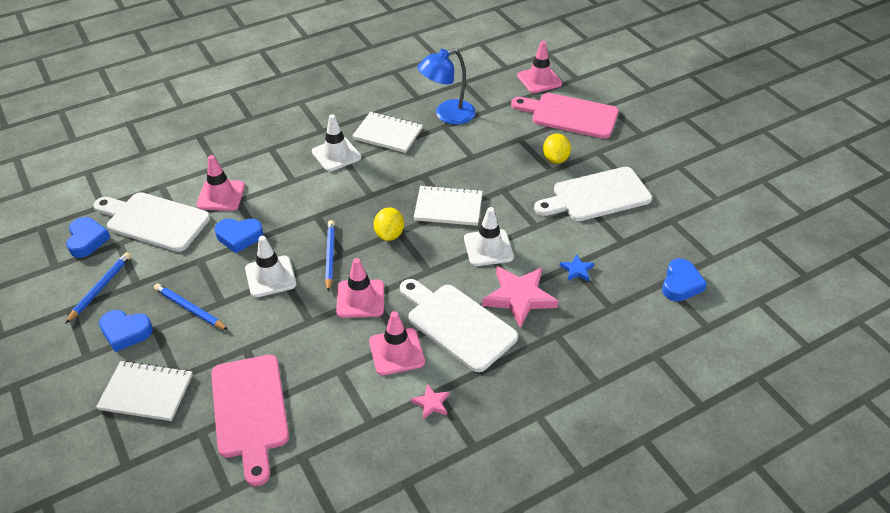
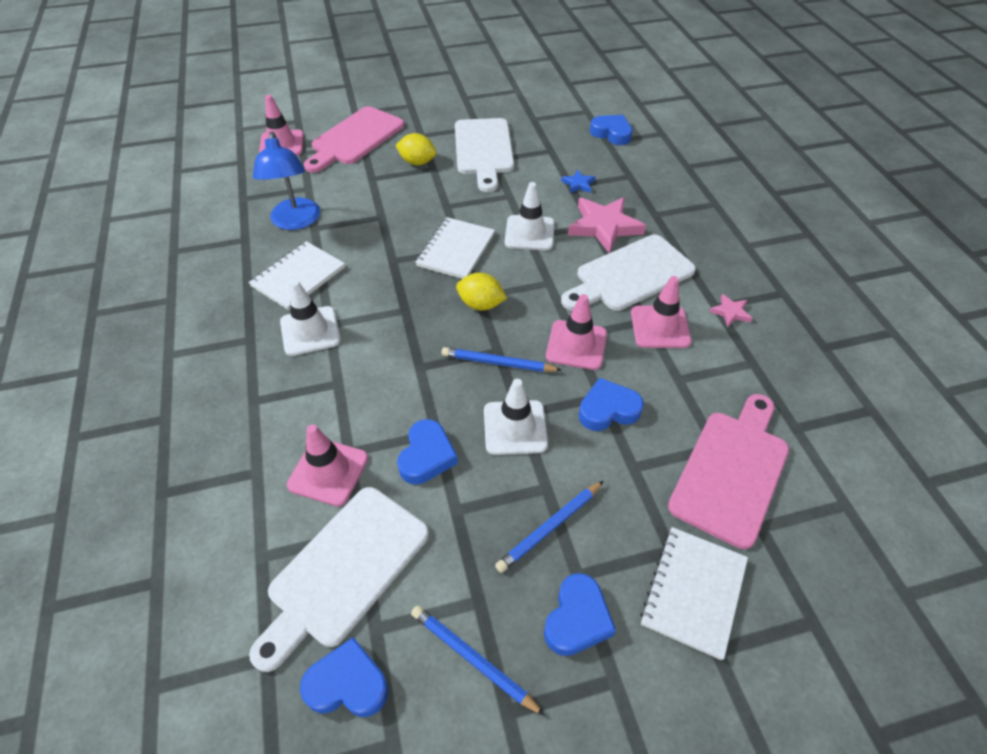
camera: 75 degrees left, 5 degrees up
(250, 411) = (732, 471): pink cutting board -> pink cutting board turned 60 degrees counterclockwise
(297, 327) = (608, 410): none -> blue heart

